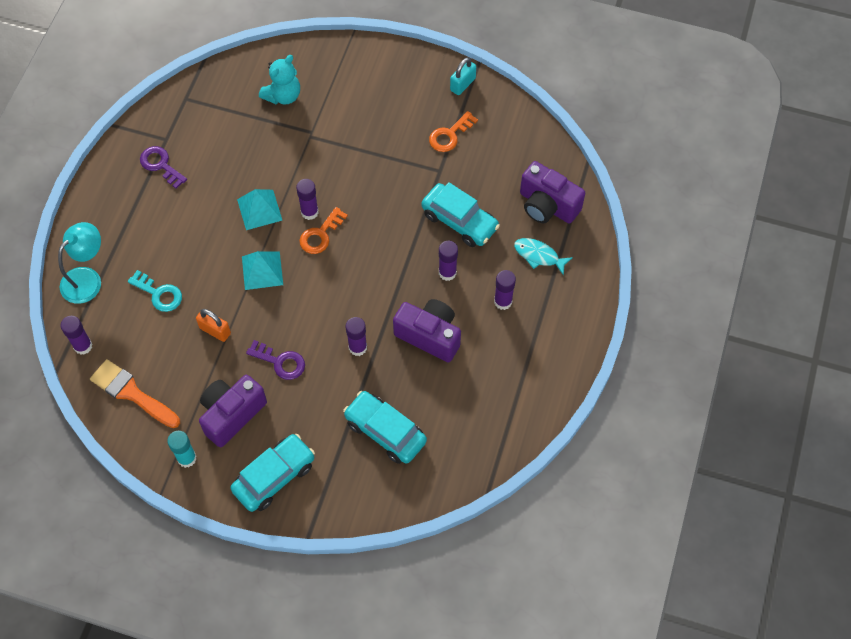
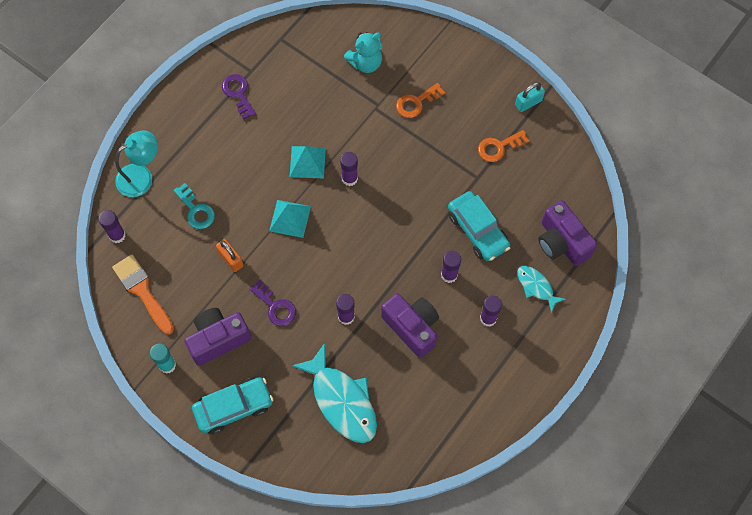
camera: 20 degrees right, 5 degrees up
(320, 235) = (351, 202): orange key -> orange key (416, 102)
(385, 431) = (342, 401): turquoise car -> turquoise fish

